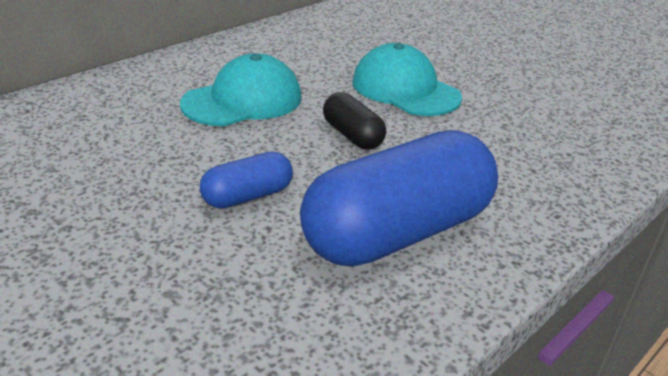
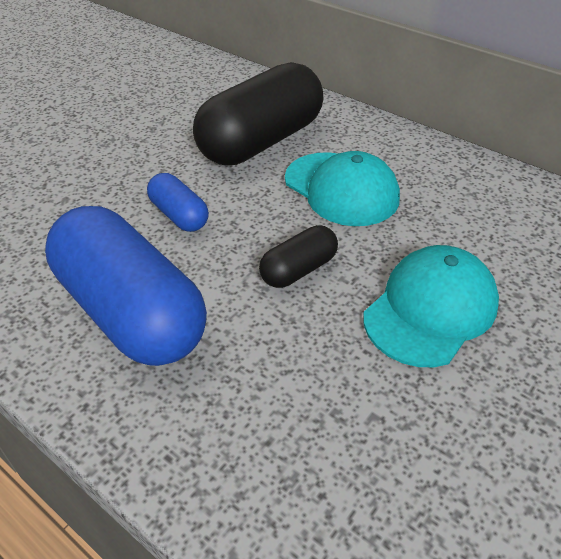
camera: 85 degrees right, 10 degrees up
(129, 132) = (261, 141): none -> black capsule

